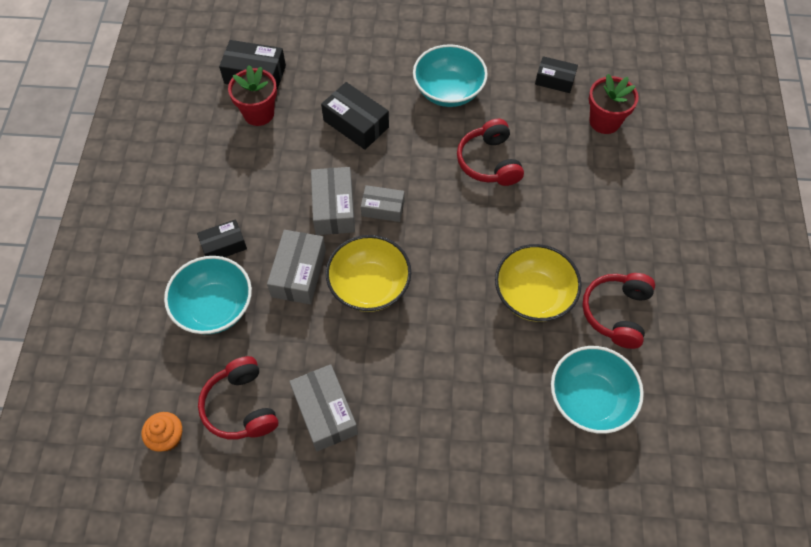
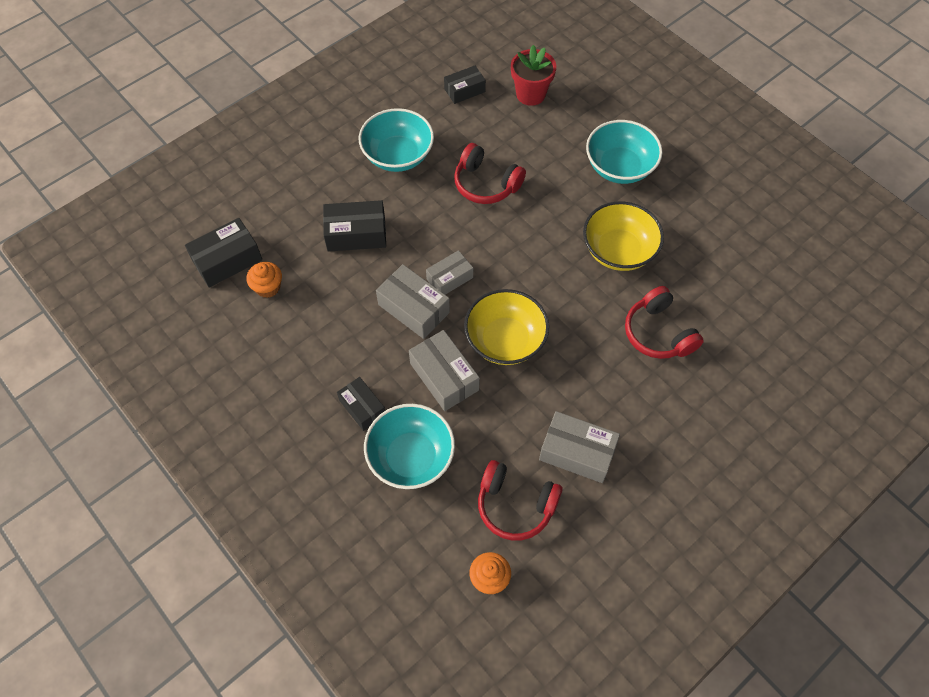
camera: 45 degrees left, 0 degrees up
(224, 245) = (362, 407): black box -> black box turned 60 degrees counterclockwise
(259, 113) = (268, 287): red flower pot -> orange cupcake
(590, 399) = (726, 286): turquoise bowl -> turquoise bowl (619, 167)
(617, 313) = (680, 217): red headphones -> red headphones (658, 333)

